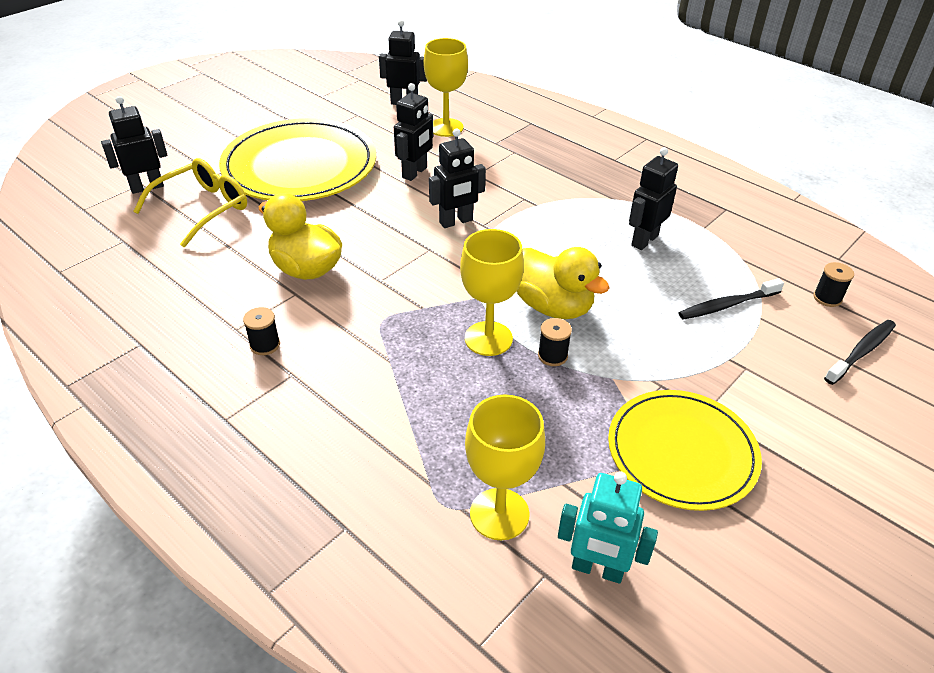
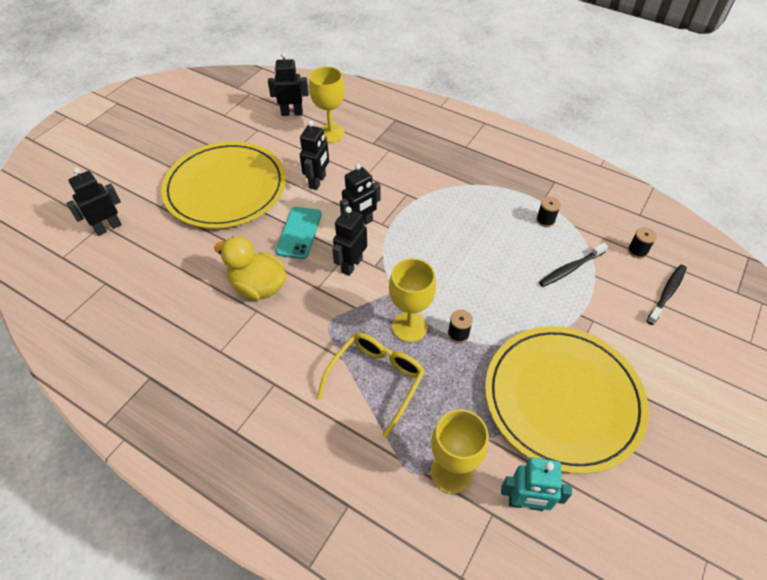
camera: 10 degrees left, 10 degrees up
(203, 209) = (160, 242): yellow glasses -> yellow glasses (376, 380)
(265, 345) = (246, 361): black spool -> black spool (545, 220)
(375, 221) = (299, 233): none -> turquoise phone
(553, 307) = (449, 290): yellow duck -> none
(644, 240) = (502, 220): black robot -> black robot (351, 265)
(681, 452) = (563, 399): yellow plate -> yellow plate, size x1.52

